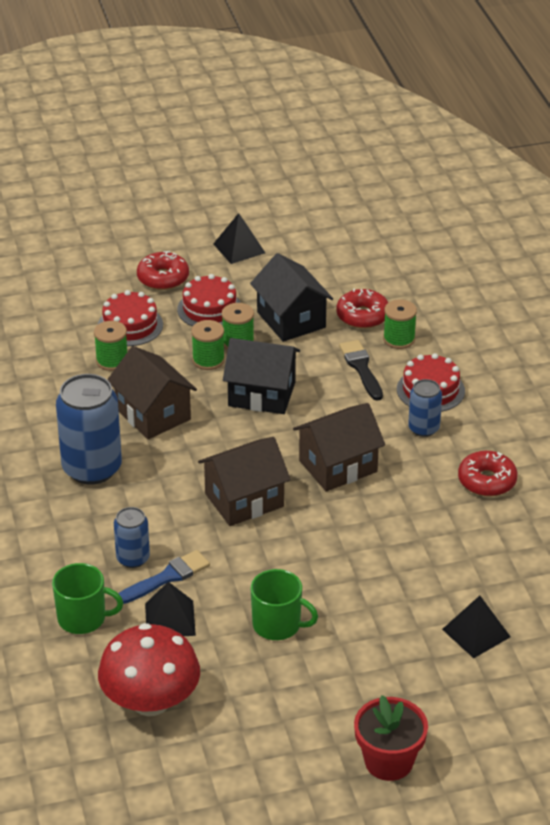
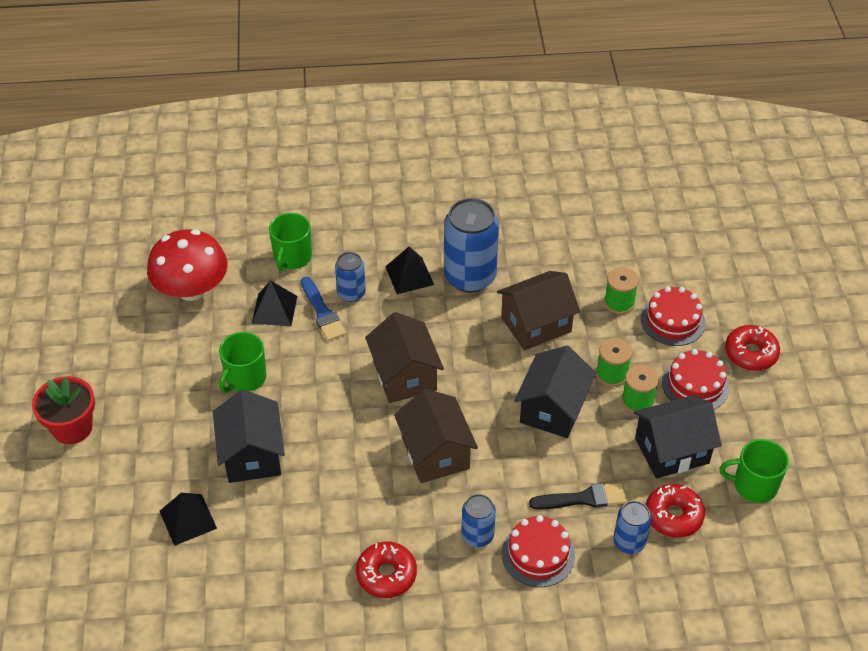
camera: 100 degrees right, 10 degrees up
(239, 248) = (803, 423): black pyramid -> black pyramid (409, 275)
(315, 274) = (754, 485): none -> green mug
(380, 599) = (252, 455): none -> black house
(399, 339) = (629, 542): green spool -> blue can

